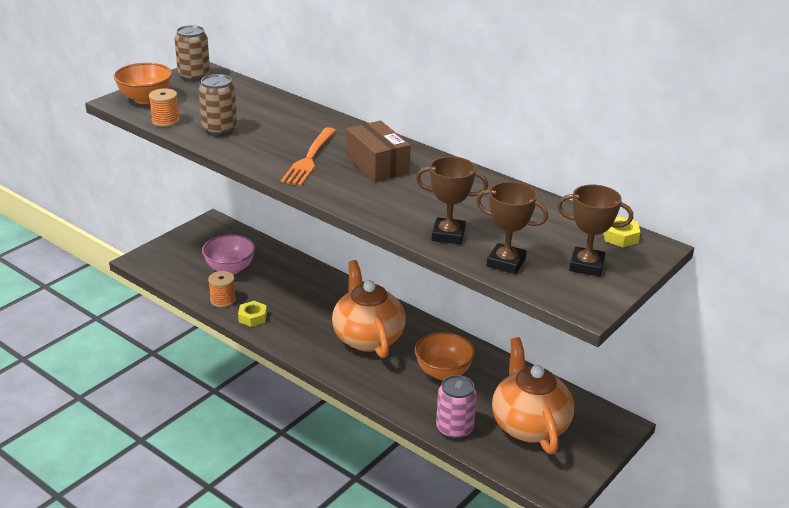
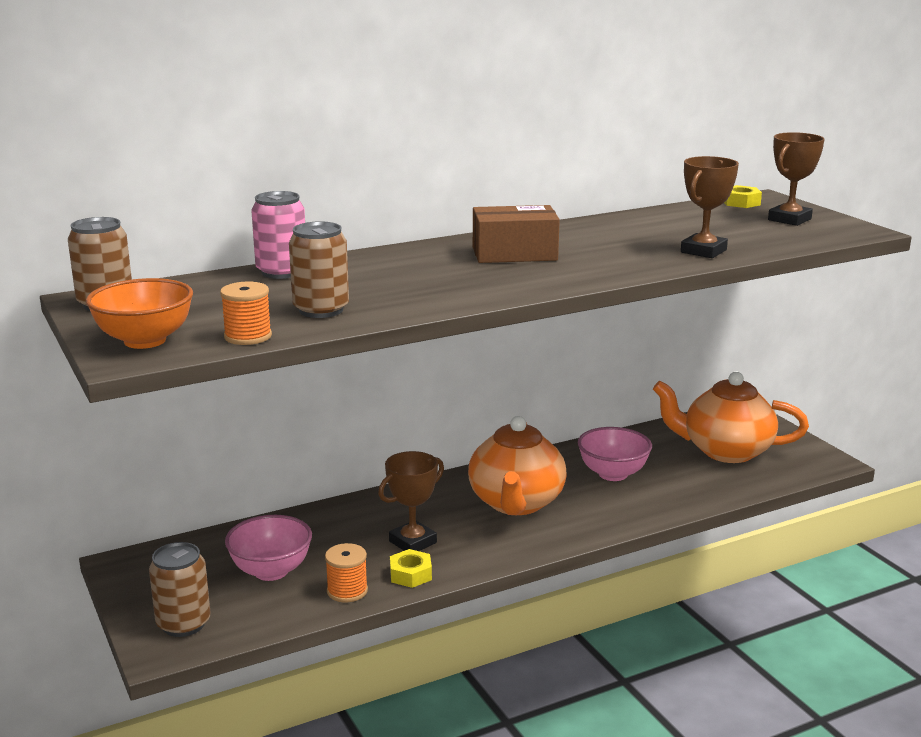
camera: 65 degrees left, 10 degrees down
(166, 259) = (183, 624): none -> brown can
(309, 159) = (466, 278): orange fork -> none
(367, 337) = (516, 503): orange teapot -> orange teapot turned 90 degrees counterclockwise
(443, 372) = (613, 474): orange bowl -> pink bowl
(454, 429) = (715, 490): pink can -> pink can (282, 272)
(506, 262) = (772, 241): brown trophy -> brown trophy (413, 542)

